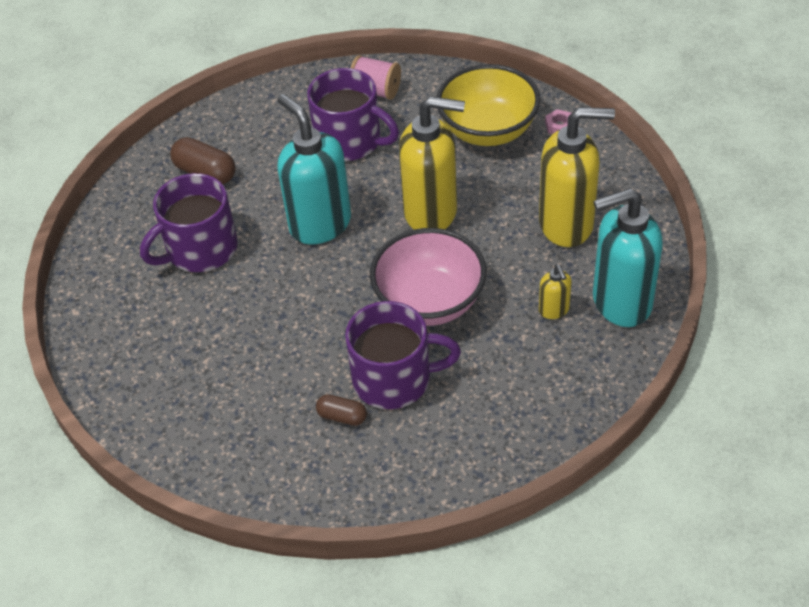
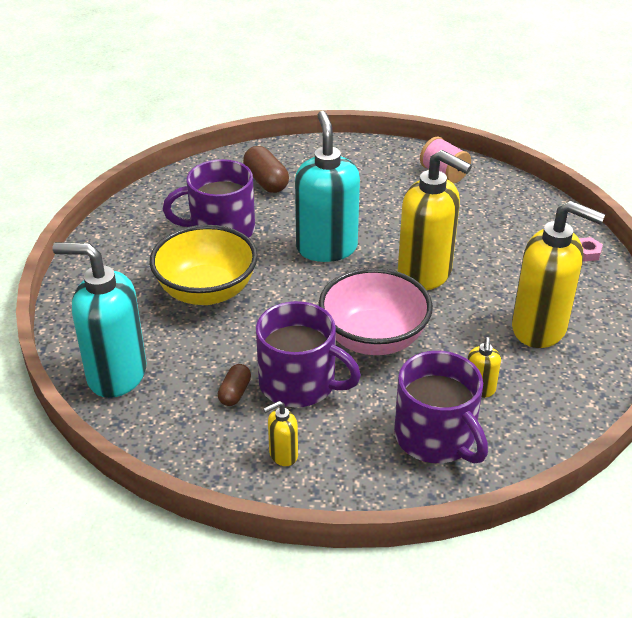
camera: 25 degrees right, 10 degrees down
(342, 416) = (235, 393): brown capsule -> brown capsule turned 60 degrees clockwise
(350, 141) = (396, 200): purple mug -> purple mug (436, 437)
(429, 455) = (283, 455): none -> yellow soap dispenser
(488, 130) = (519, 233): yellow bowl -> yellow bowl (206, 291)
(621, 302) = (547, 409): turquoise soap dispenser -> turquoise soap dispenser (116, 375)

